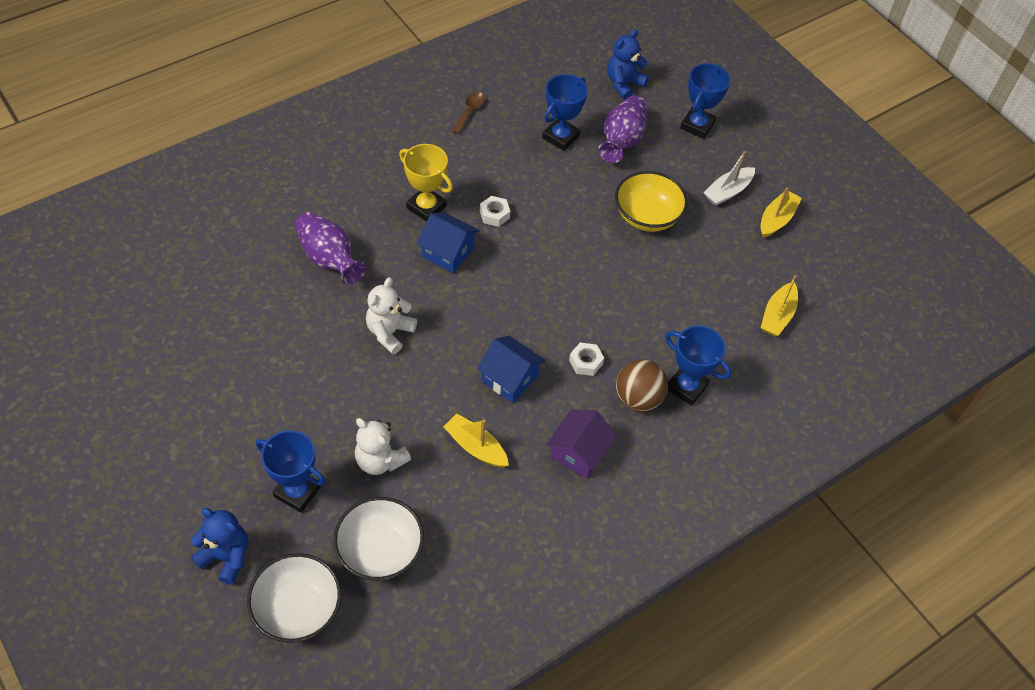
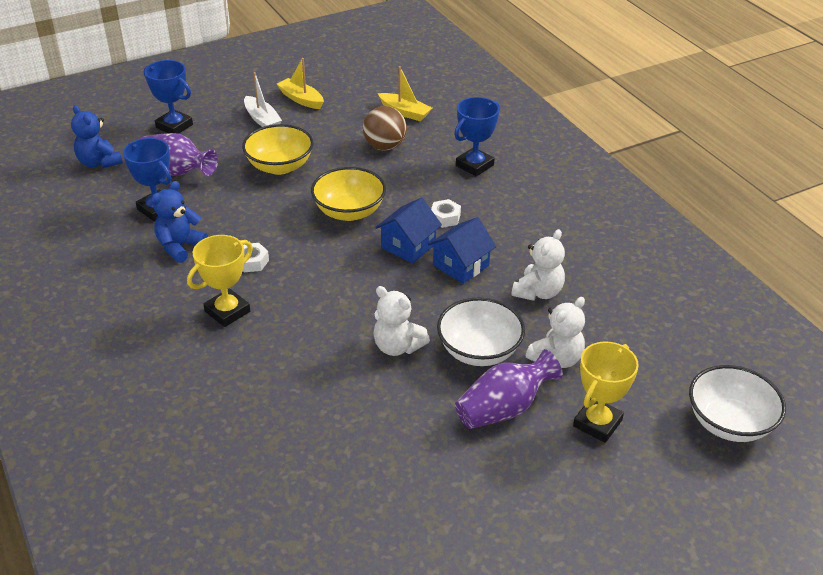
camera: 80 degrees left, 15 degrees down
(226, 557) = (681, 482): blue teddy bear -> blue teddy bear (180, 246)
(297, 492) = (597, 423): blue trophy -> yellow trophy
(329, 259) = (286, 394): purple vase -> purple vase (504, 409)
(380, 551) = (657, 361): white bowl -> white bowl (479, 351)
(448, 252) = (296, 298): blue house -> blue house (408, 246)
(469, 112) = (93, 271): brown spoon -> none
(475, 447) = (538, 292): yellow boat -> white teddy bear
(579, 452) = (542, 230): purple house -> none
(582, 280) = (349, 212): none -> yellow bowl
(638, 398) = (485, 192): brown ball -> brown ball (385, 146)

